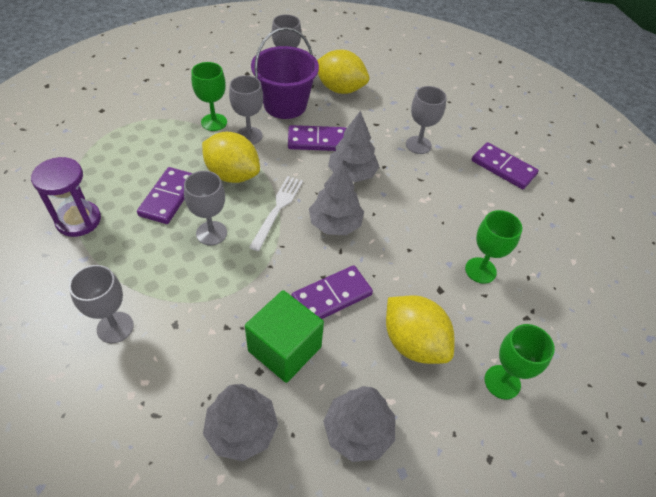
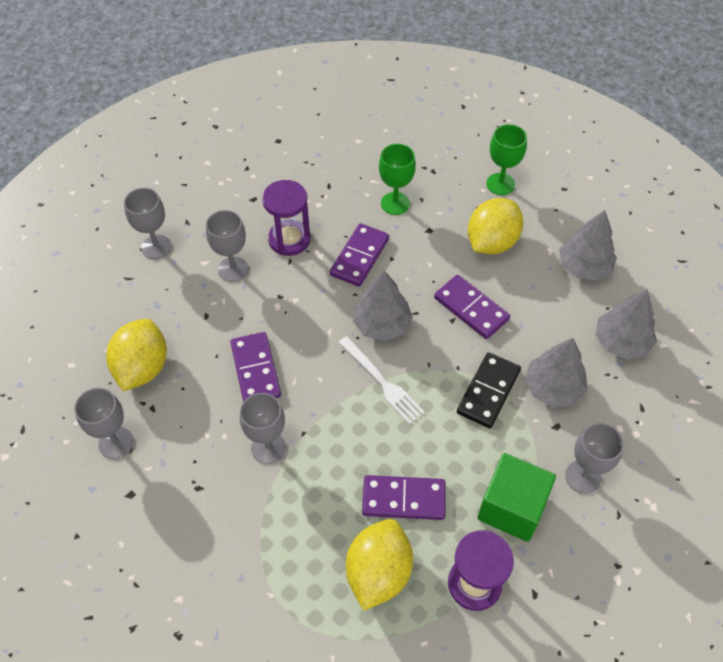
camera: 100 degrees left, 5 degrees up
(211, 233) = (438, 434): grey goblet -> grey goblet (156, 247)
(214, 122) = (253, 499): green goblet -> none
(232, 174) = (343, 443): yellow lemon -> yellow lemon (378, 572)
(235, 281) = (488, 392): none -> black domino
(277, 210) = (381, 381): white fork -> white fork turned 135 degrees counterclockwise
(284, 349) = (539, 331): green cube -> green cube (511, 507)
(285, 105) = (194, 424): purple bucket -> none
(352, 173) = (301, 324): grey tree -> grey tree (553, 388)
(445, 183) = (289, 239): none -> purple hourglass
(503, 168) = (249, 193): purple domino -> purple domino (360, 257)

